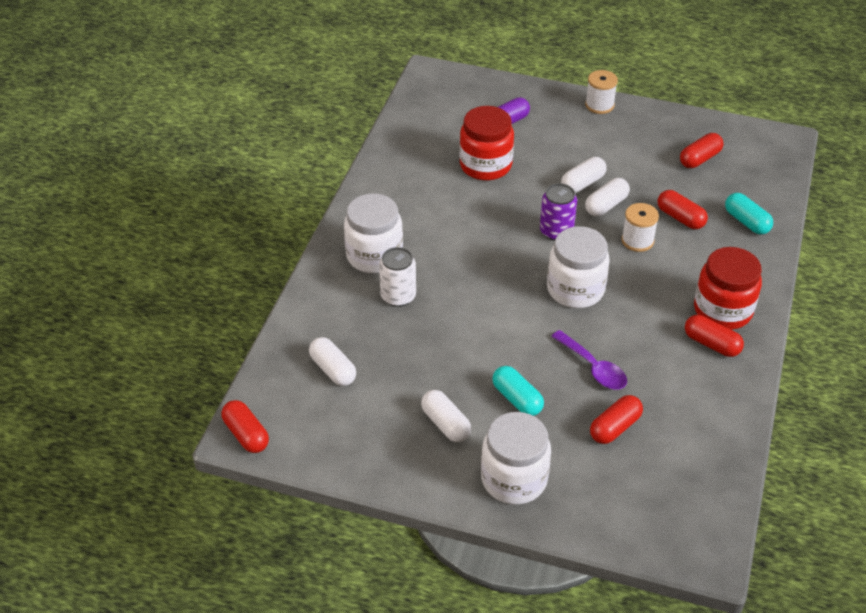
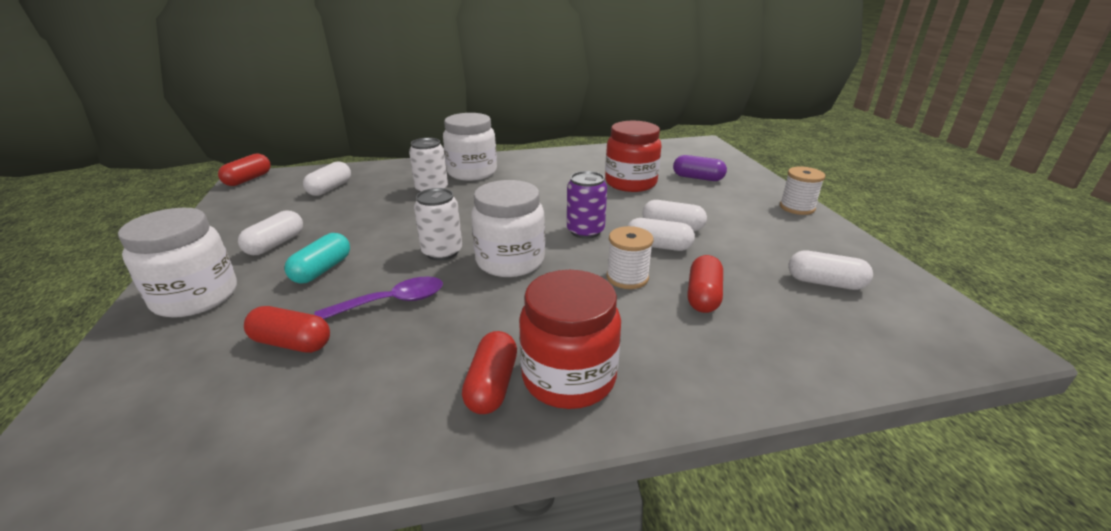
camera: 60 degrees right, 15 degrees down
(534, 322) = (442, 252): none -> white can
(593, 367) = (392, 302): purple spoon -> purple spoon turned 135 degrees counterclockwise
(699, 159) = (825, 282): red capsule -> white capsule
(746, 222) = (770, 351): turquoise capsule -> none

